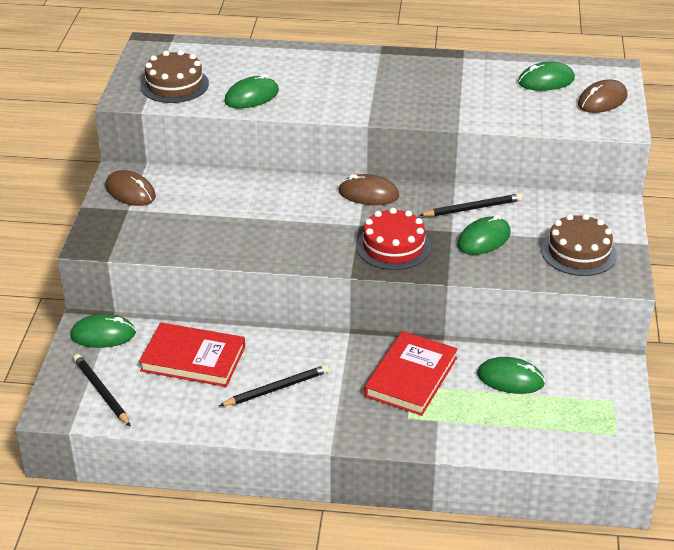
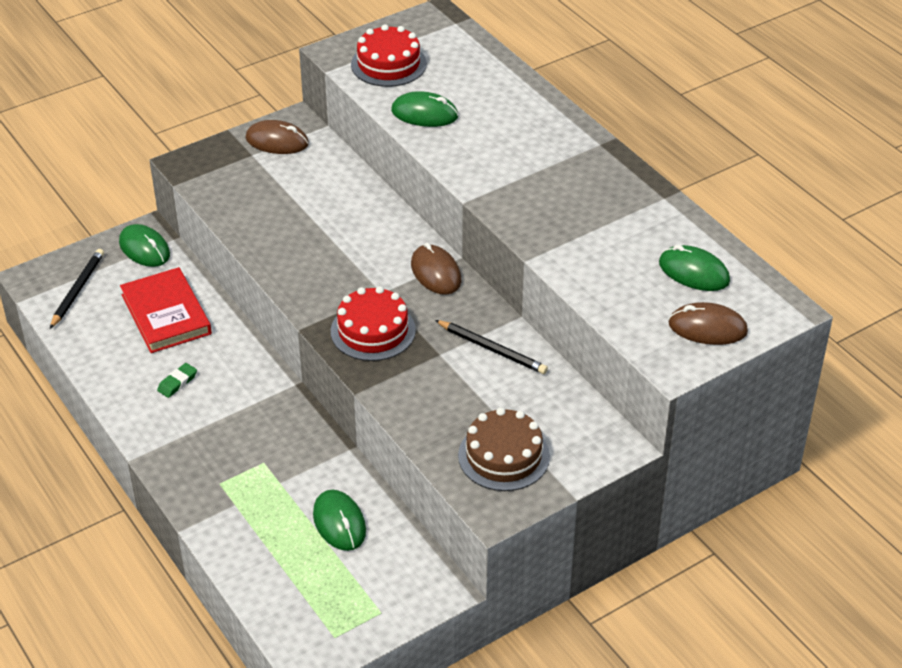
camera: 50 degrees right, 5 degrees up
(130, 192) = (277, 141): brown mouse -> brown mouse turned 75 degrees counterclockwise
(174, 85) = (388, 64): brown cake -> red cake
(276, 388) = (177, 383): black pencil -> green eraser
(411, 377) = (275, 456): red book -> none
(484, 239) = (450, 381): green mouse -> none

